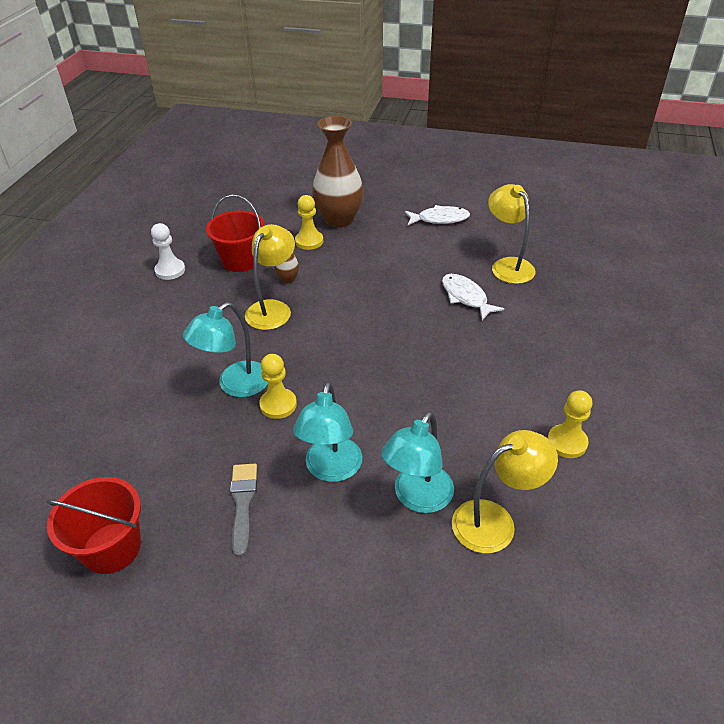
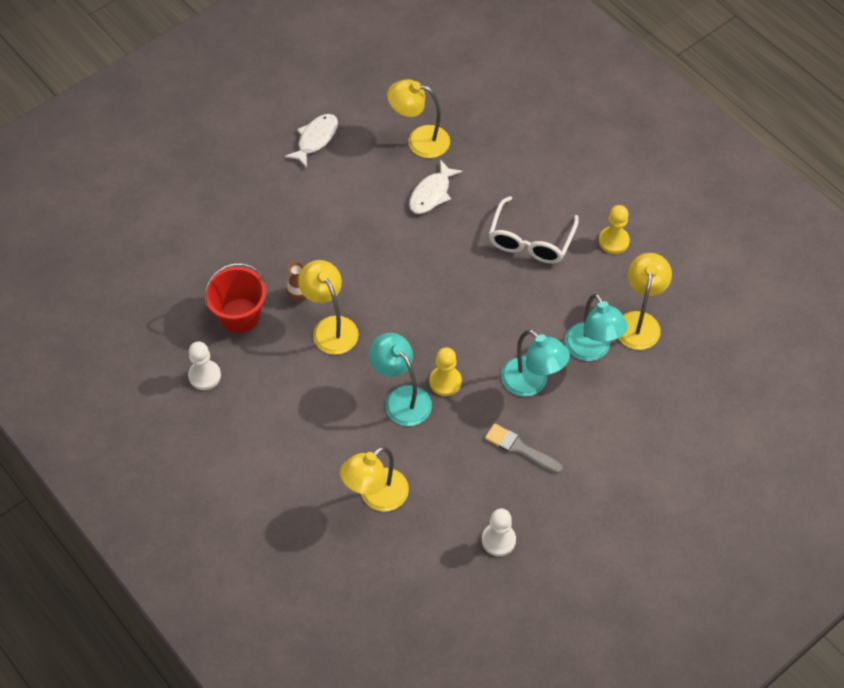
camera: 55 degrees left, 15 degrees up
(112, 423) = (376, 497): none -> yellow lamp
(112, 548) = (498, 540): red bucket -> white pawn
(235, 385) = (401, 398): turquoise lamp -> turquoise lamp turned 150 degrees clockwise
(309, 241) = (258, 251): yellow pawn -> none
(339, 219) = (245, 210): brown vase -> none
(466, 297) = (431, 194): white fish -> white fish turned 60 degrees counterclockwise
(493, 381) = (530, 241): none -> white glasses

